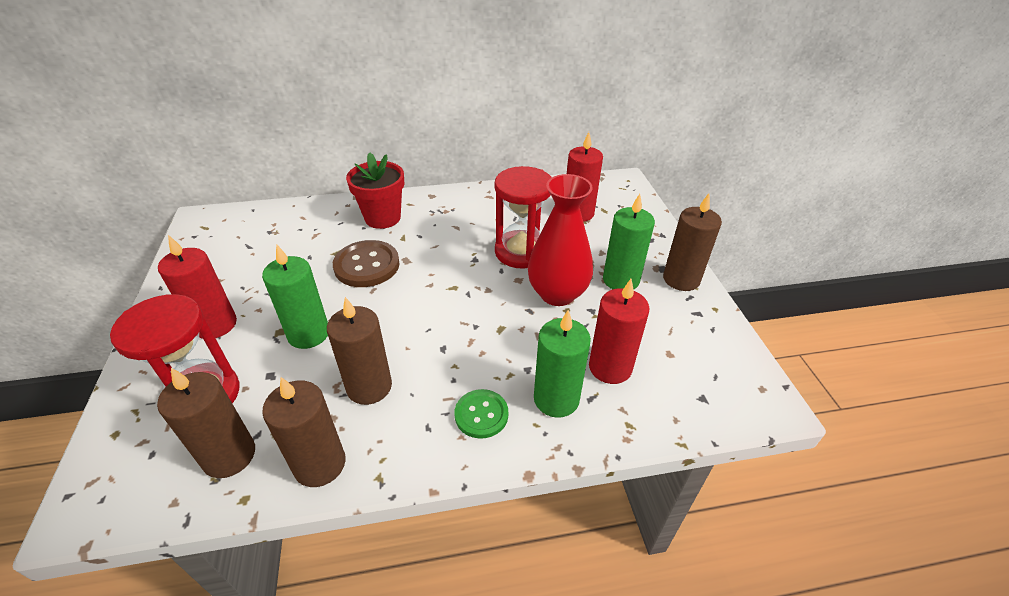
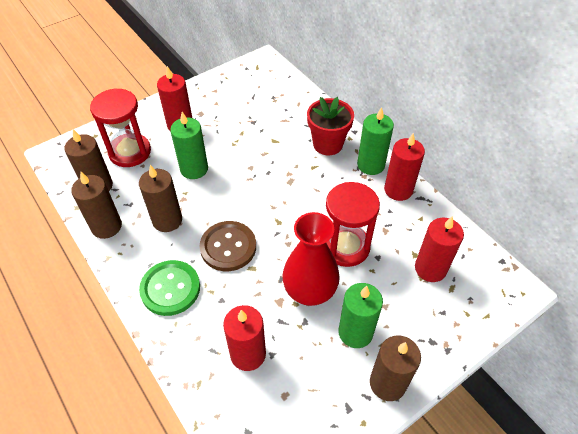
camera: 65 degrees right, 10 degrees up
(367, 265) = (271, 163): brown button -> brown button (228, 247)
(480, 198) = (398, 190): none -> red candle
(481, 414) = (170, 289): green button -> green button, size x1.57
(556, 399) = (202, 328): green candle -> green candle (371, 165)

